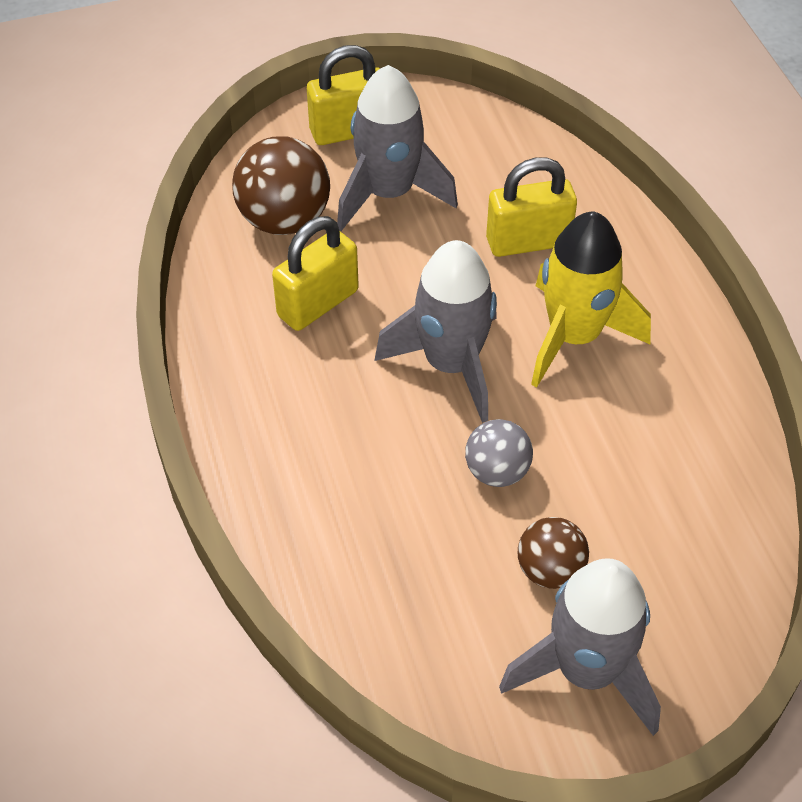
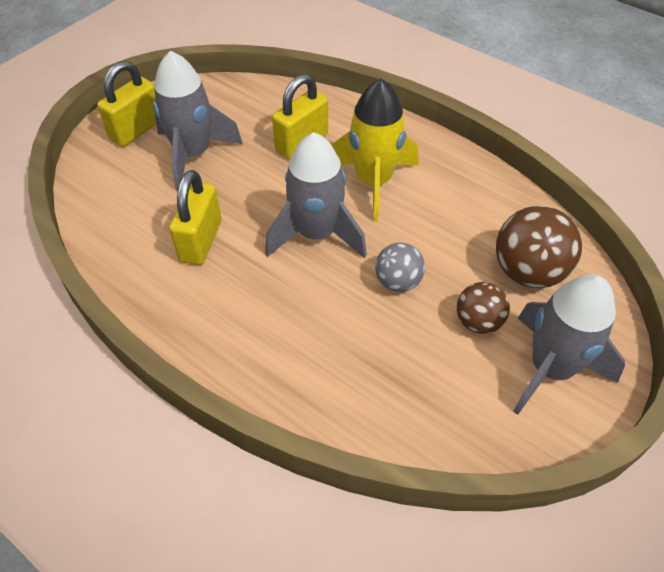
camera: 35 degrees left, 0 degrees up
(284, 220) = (136, 201): brown ball -> brown ball (528, 272)

